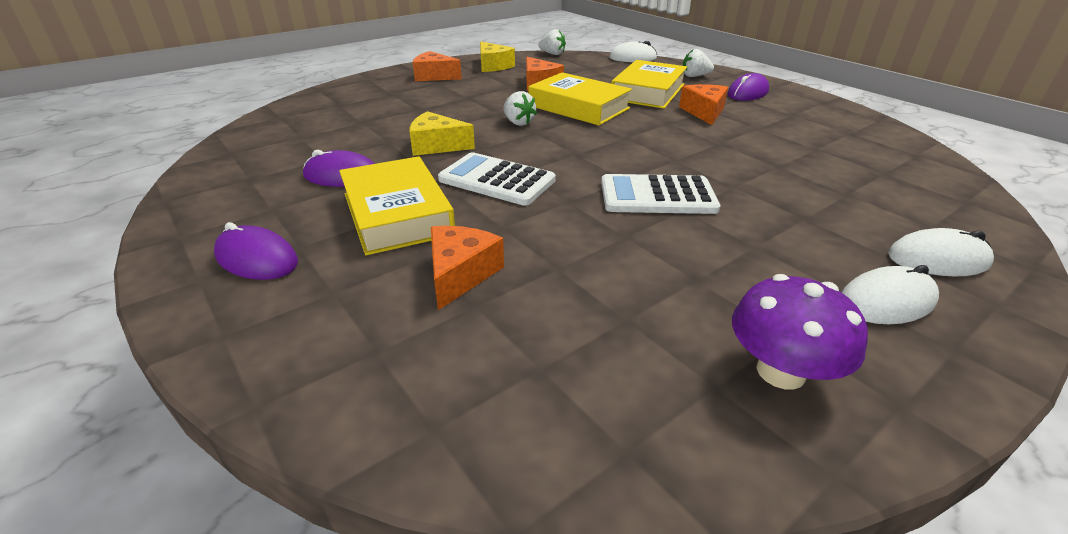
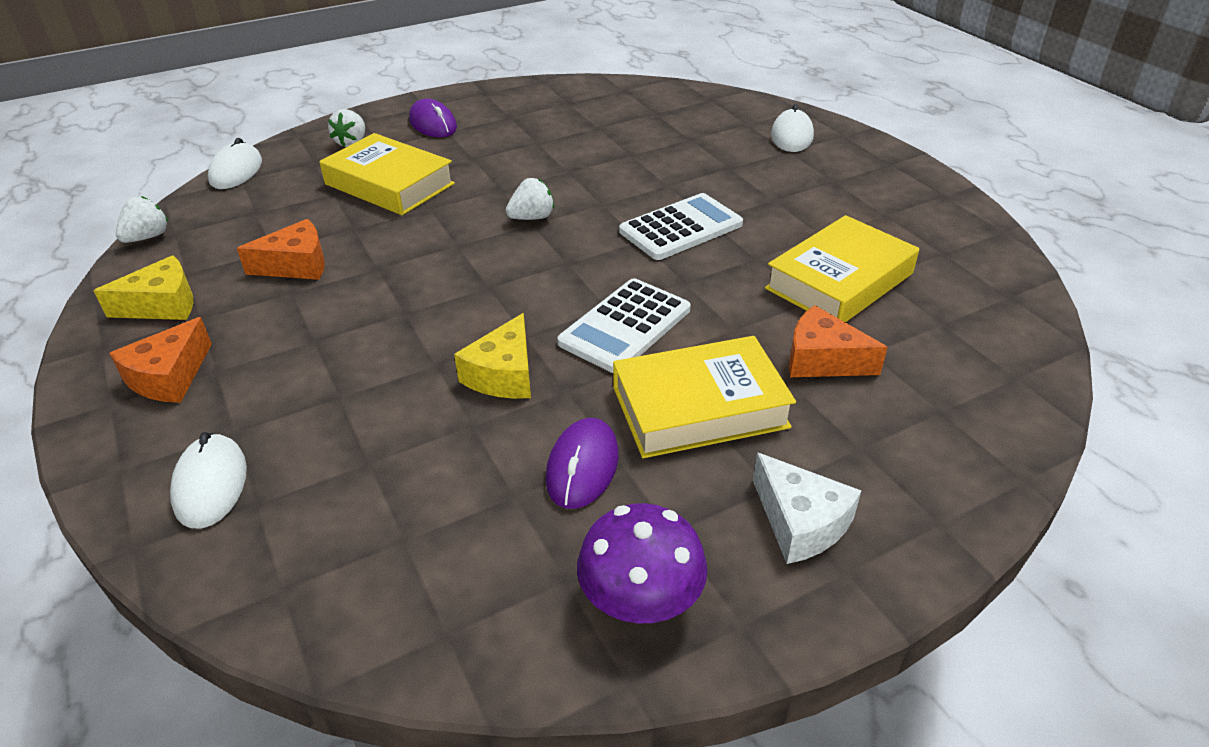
camera: 80 degrees left, 5 degrees up
(257, 259) = (800, 523): purple mouse -> white cheese
(518, 123) = (449, 297): white strawberry -> white strawberry (532, 217)
(578, 107) = (416, 242): yellow book -> yellow book (839, 281)
(657, 196) = (681, 228): white calculator -> white calculator turned 135 degrees counterclockwise
(704, 112) = (479, 161): orange cheese -> none
(780, 371) = (923, 226): purple mushroom -> purple mushroom (640, 600)
(886, 301) = (844, 169): white mouse -> white mouse (210, 484)

